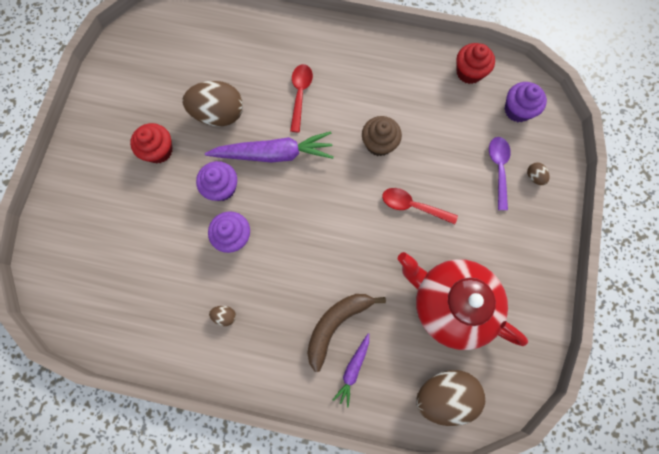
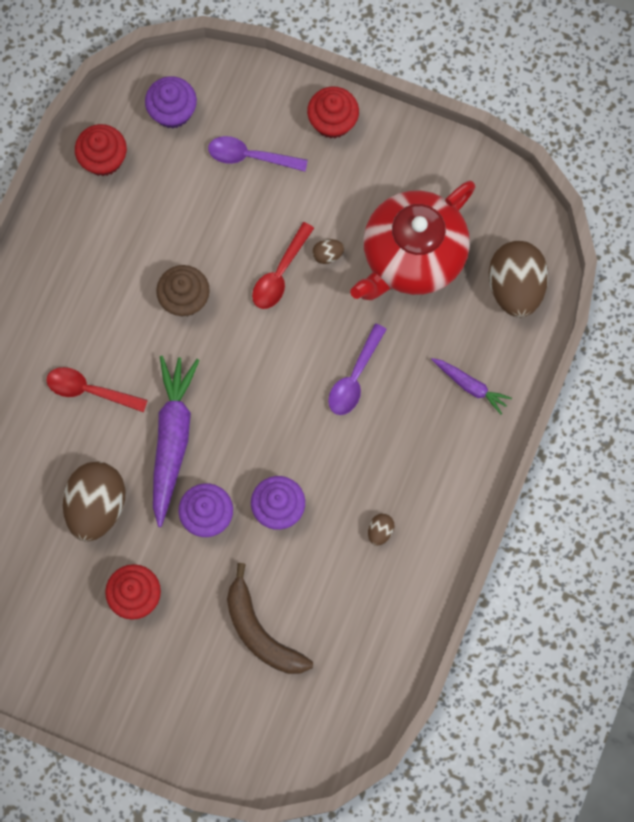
camera: 80 degrees left, 0 degrees up
(336, 324) = (414, 396): brown banana -> brown banana (260, 632)
(343, 275) = (354, 377): none -> purple spoon
(534, 177) = (269, 116): brown egg -> brown egg (327, 255)
(543, 224) = (332, 122): none -> red cupcake

